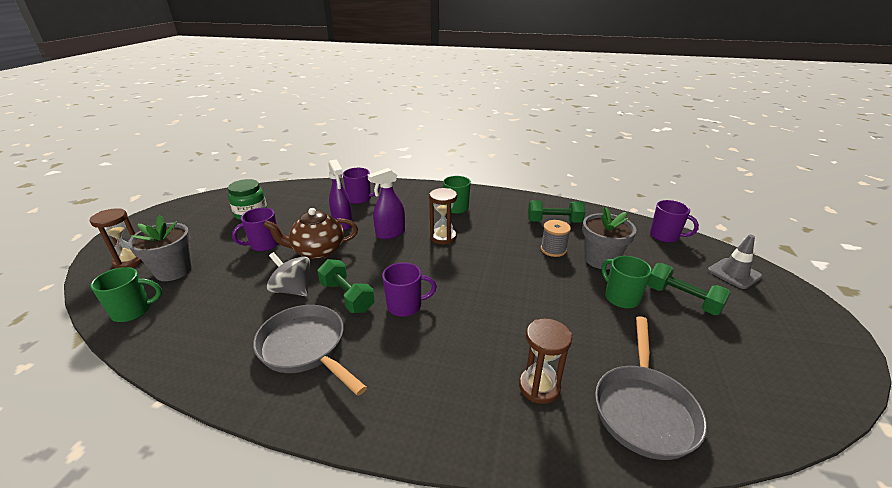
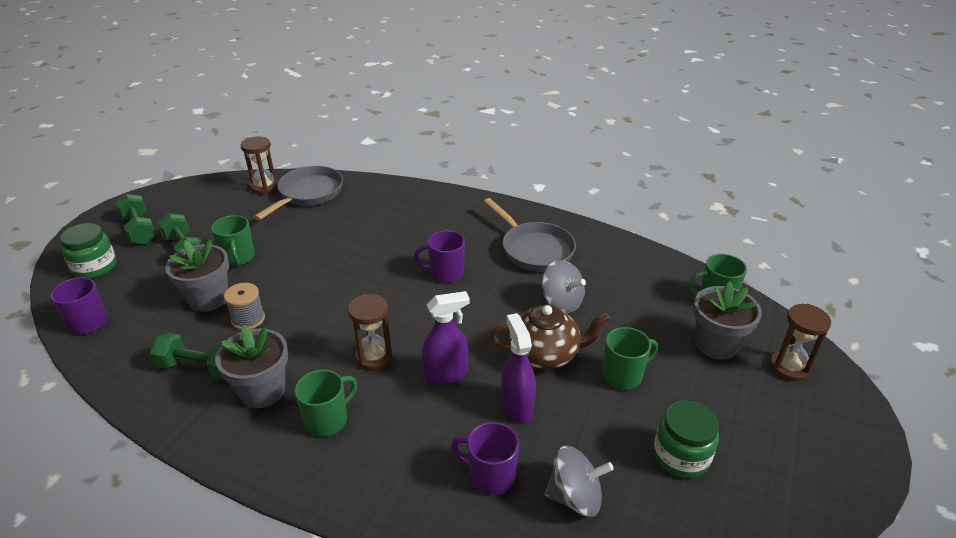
camera: 170 degrees left, 5 degrees up
(264, 244) = (623, 375): purple mug -> green mug
(317, 196) = (575, 497): none -> grey spinning top
(347, 297) = (502, 288): green dumbbell -> green dumbbell (139, 230)
(503, 216) = (262, 391): none -> grey flower pot
(539, 387) = (365, 210): brown hourglass -> brown hourglass (265, 187)
(734, 273) = (95, 267): grey traffic cone -> green jar

